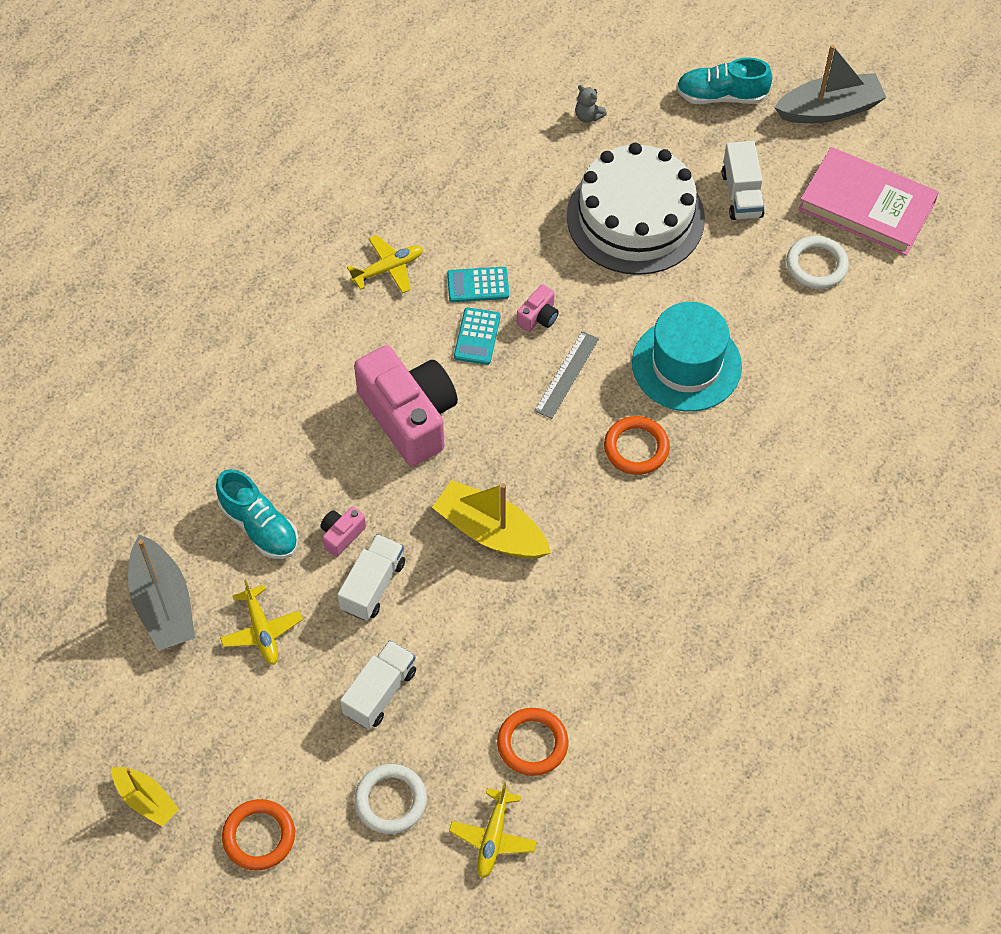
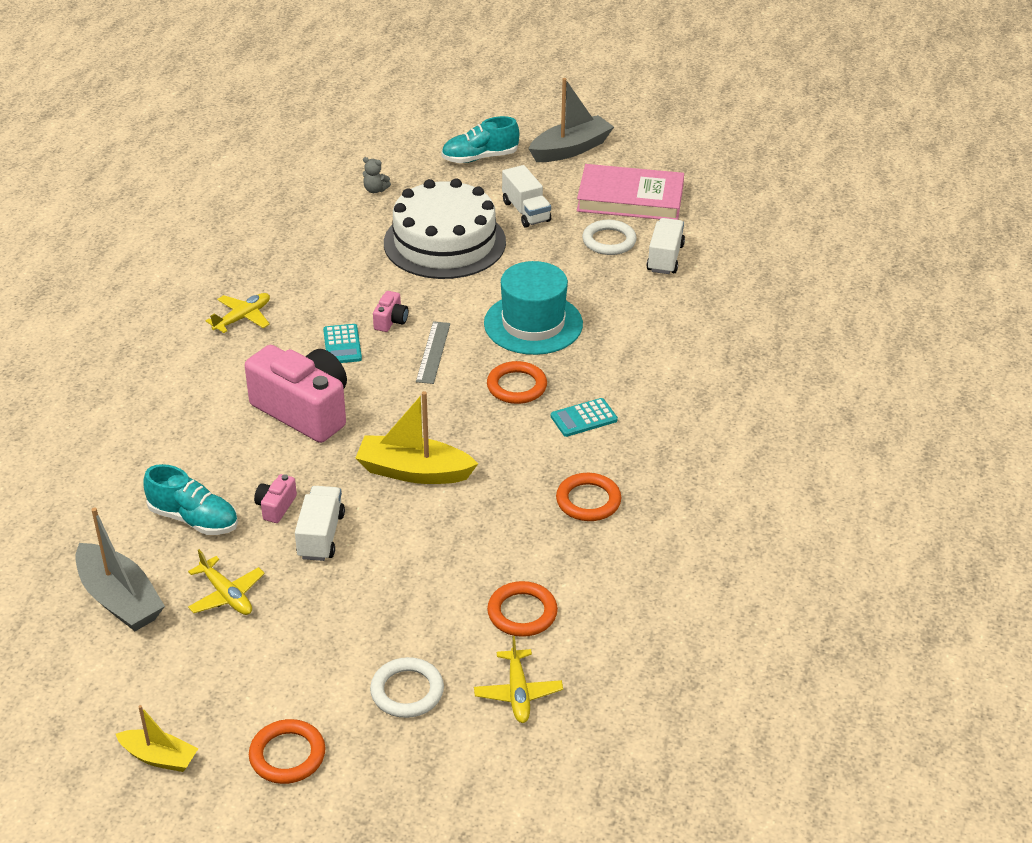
camera: 20 degrees left, 20 degrees down
(380, 692) = (361, 612): white truck -> white truck (665, 258)
(478, 285) = (328, 312): turquoise calculator -> turquoise calculator (583, 418)
(651, 624) = (588, 501): none -> orange ring

